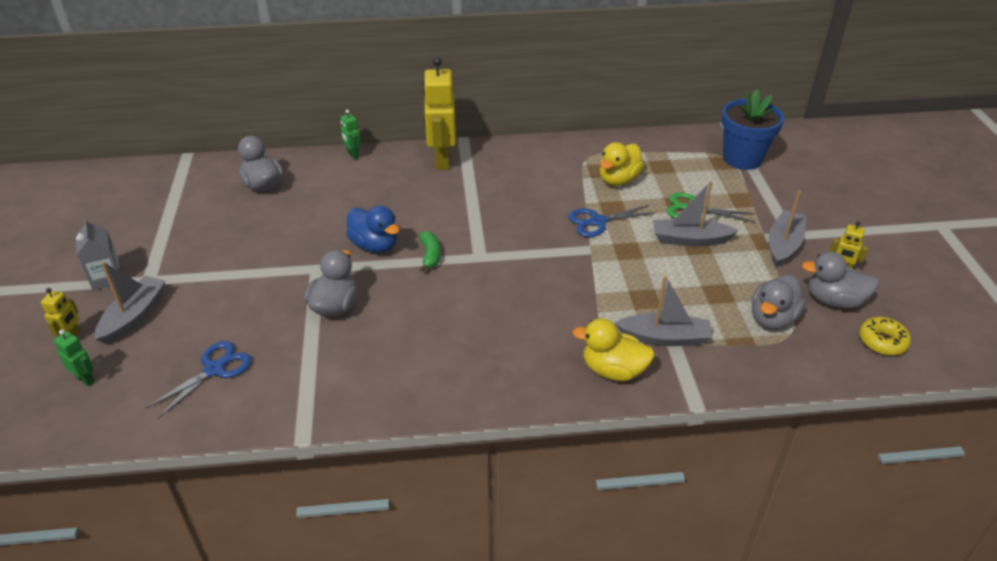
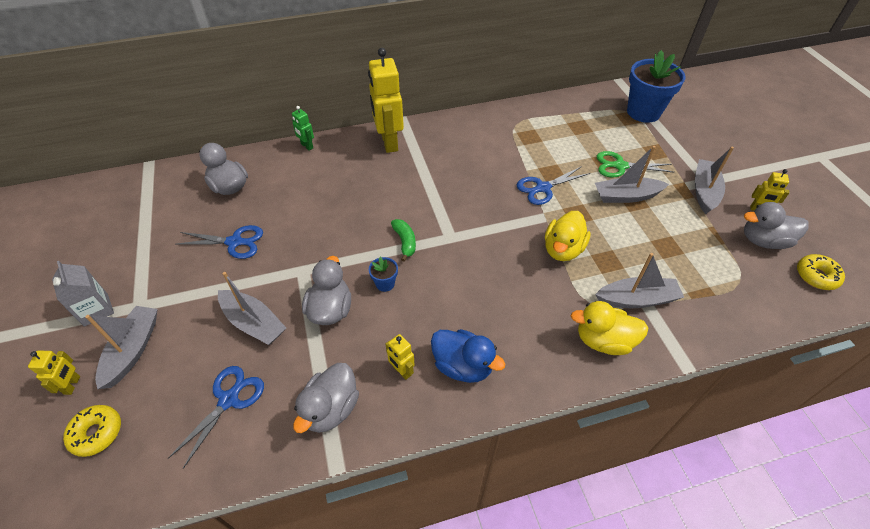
camera: 10 degrees left, 10 degrees up
(86, 379) = (97, 433): green robot -> yellow donut
(255, 235) = (234, 242): none -> blue scissors
(255, 308) = (254, 323): none -> grey boat
(375, 245) = (351, 238): blue duck -> blue duck (463, 366)
(391, 368) = (402, 371): none -> yellow robot
(397, 290) = (385, 284): none -> blue flower pot
(618, 180) = (548, 144): yellow duck -> yellow duck (563, 249)
(772, 318) = (720, 266): grey duck -> grey duck (331, 409)

